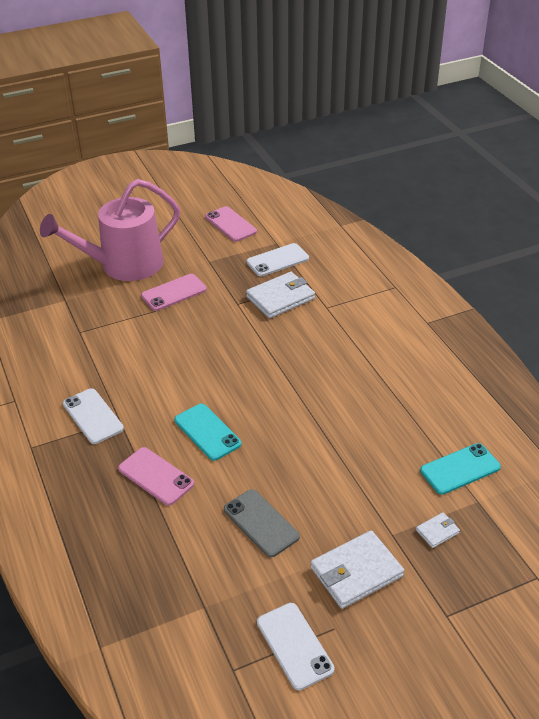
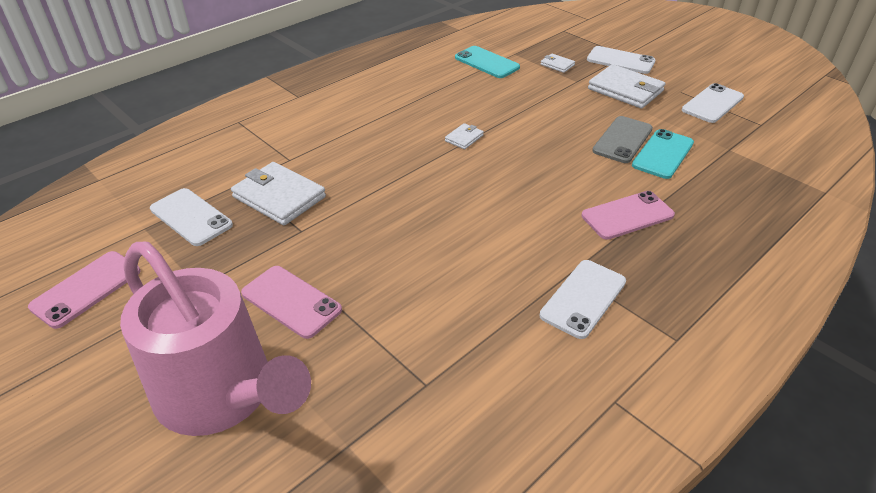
camera: 110 degrees left, 0 degrees up
(156, 476) = (627, 215): pink phone -> pink phone turned 45 degrees clockwise
(207, 432) = (541, 197): turquoise phone -> turquoise phone (663, 154)
(314, 410) = (464, 138): none -> white wallet
(431, 602) = (620, 60): none -> white phone

